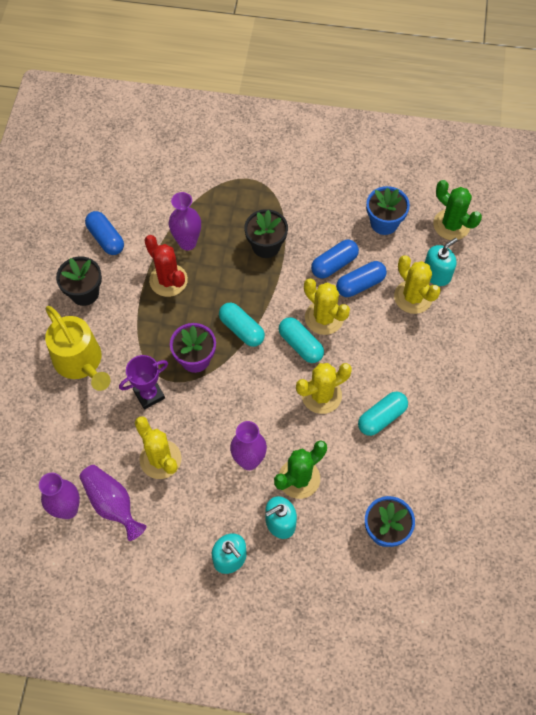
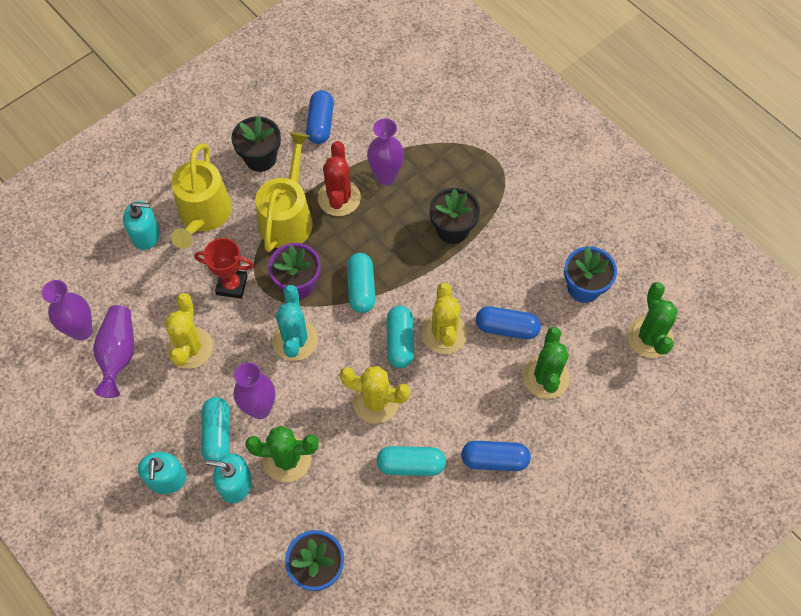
camera: 40 degrees right, 0 degrees up
(144, 320) = (287, 218): none -> yellow watering can
(149, 394) = (232, 285): purple trophy -> red trophy
(229, 397) = (295, 340): none -> turquoise cactus
(236, 500) = (217, 434): none -> turquoise capsule
(334, 264) = (499, 291): blue capsule -> blue capsule (494, 459)
(413, 297) = (546, 377): yellow cactus -> green cactus
(437, 274) = (590, 373): turquoise soap dispenser -> turquoise soap dispenser (146, 235)

